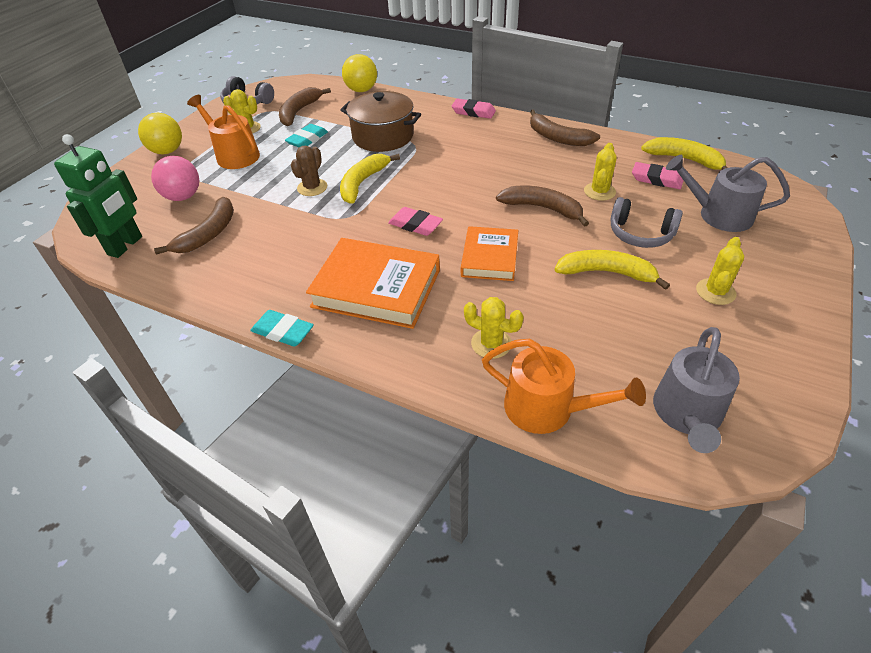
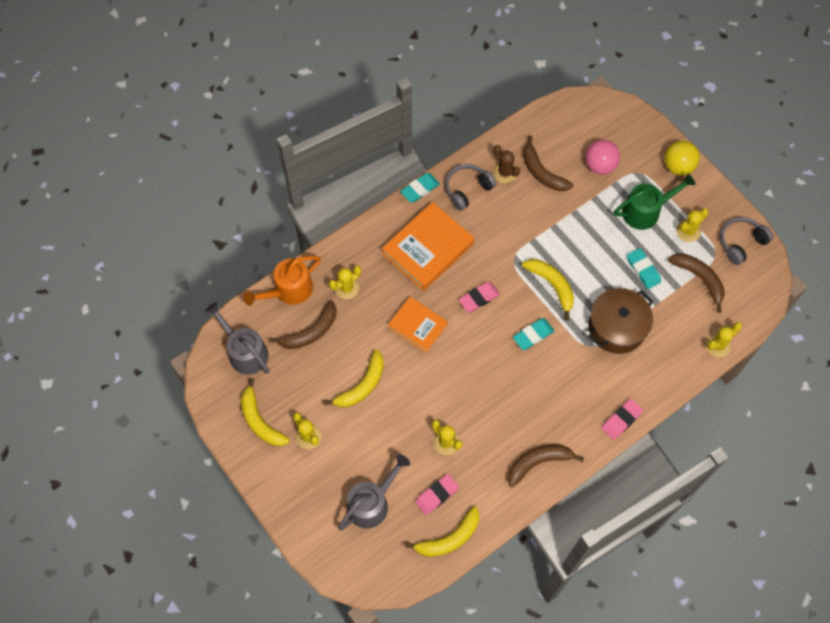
camera: 115 degrees right, 20 degrees up
(125, 246) = (555, 123): green robot -> none
(234, 155) = (645, 211): orange watering can -> green watering can
(312, 187) = (565, 250): brown cactus -> brown cactus (505, 172)
(361, 90) = (717, 345): yellow ball -> yellow cactus
(431, 177) = (533, 335): none -> turquoise eraser
(542, 208) = (449, 389): brown banana -> brown banana (310, 332)
(640, 234) = (384, 434): grey headphones -> grey headphones (467, 189)
(753, 346) = (260, 421): none -> yellow banana

